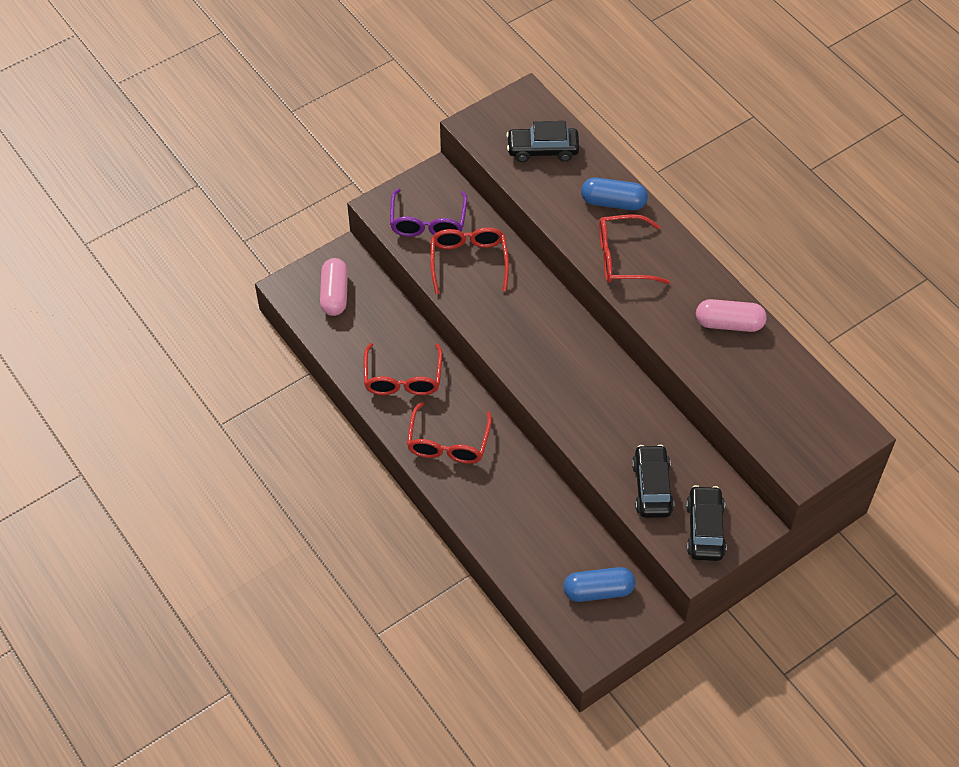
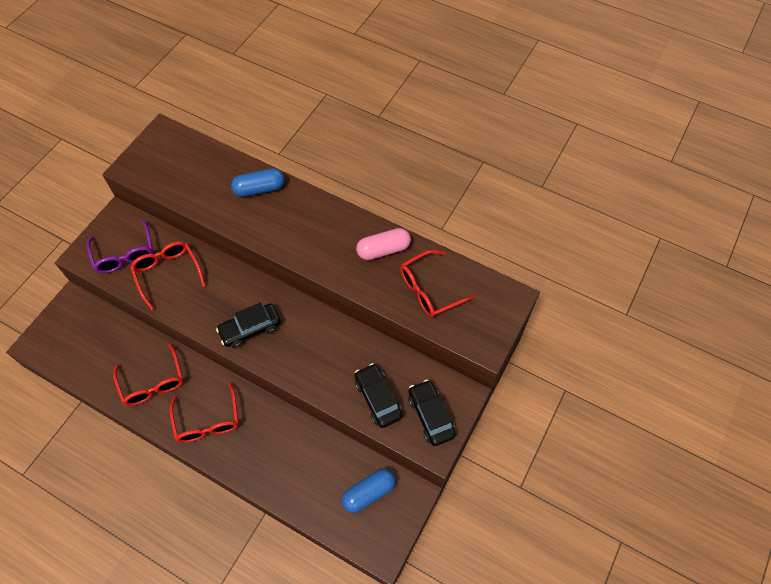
camera: 25 degrees left, 5 degrees up
(334, 294) = (74, 336): pink capsule -> none
(542, 150) = (190, 168): black car -> black car (250, 329)
(622, 258) = (283, 229): red glasses -> red glasses (429, 290)

